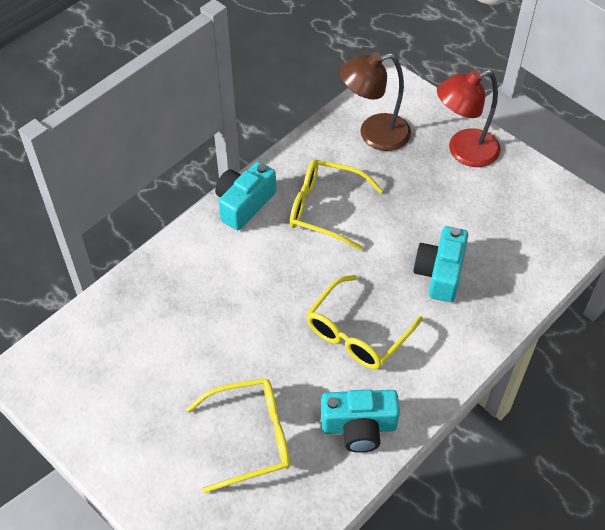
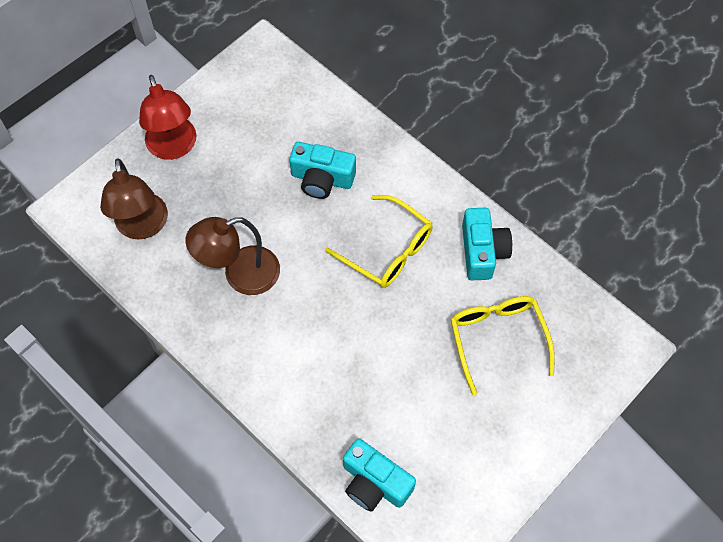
camera: 90 degrees left, 10 degrees up
(244, 204) = (229, 353): turquoise camera -> turquoise camera (374, 483)
(325, 209) = (240, 275): yellow glasses -> brown lamp

